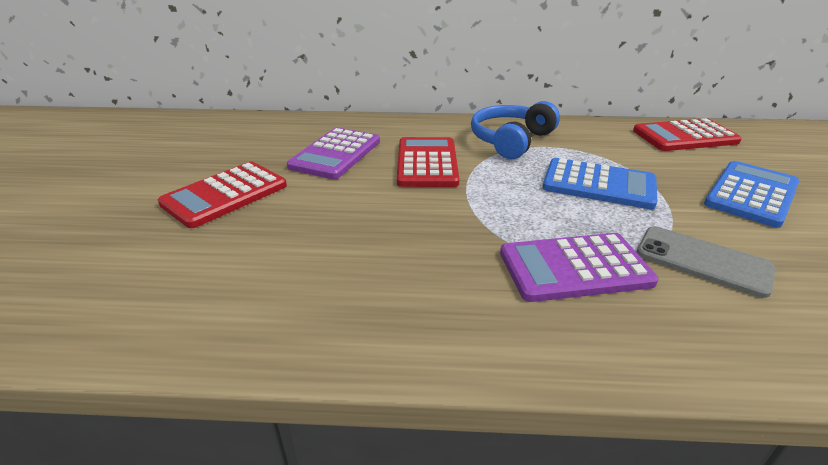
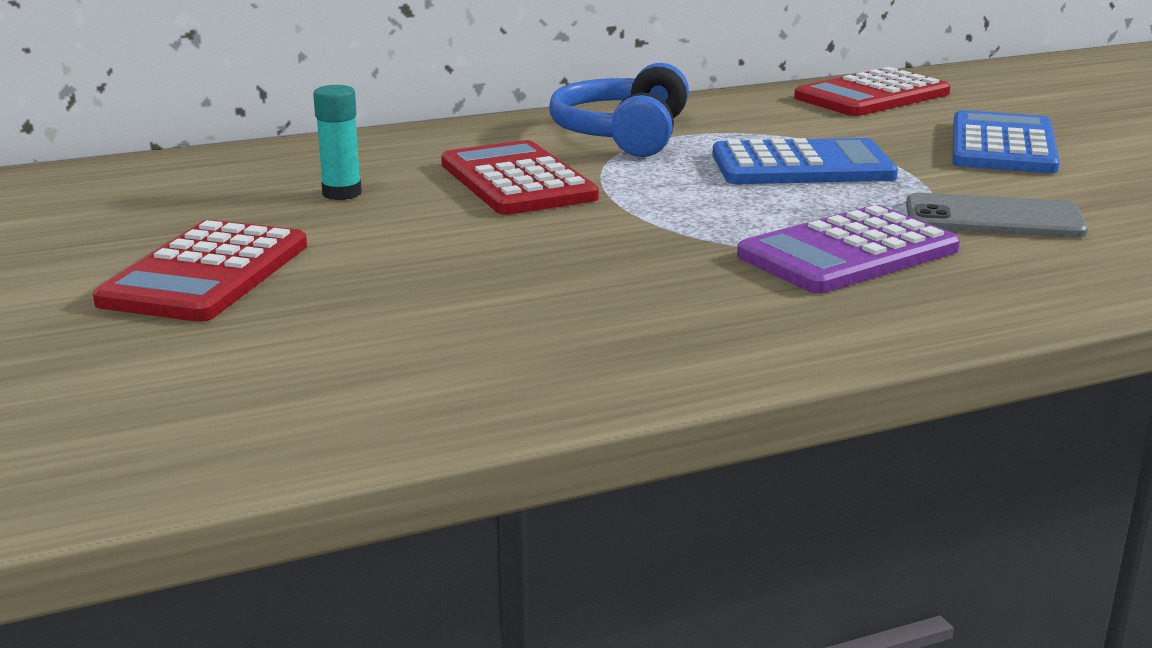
camera: 25 degrees left, 10 degrees down
(336, 154) = (342, 193): purple calculator -> turquoise glue stick

